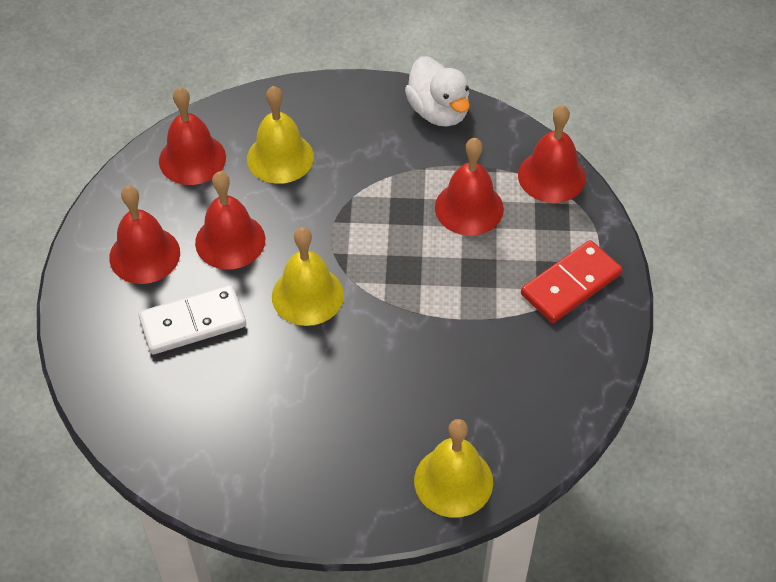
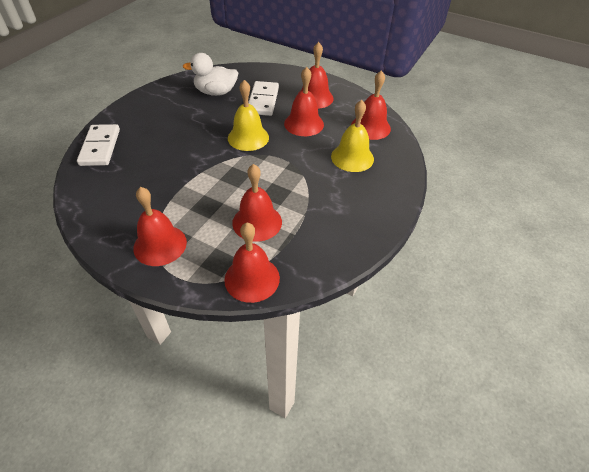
camera: 115 degrees right, 5 degrees down
(438, 111) = (351, 242): white duck -> white duck (216, 92)
(453, 481) = (100, 147): yellow bell -> white domino
(570, 284) = (160, 245): red domino -> red bell

